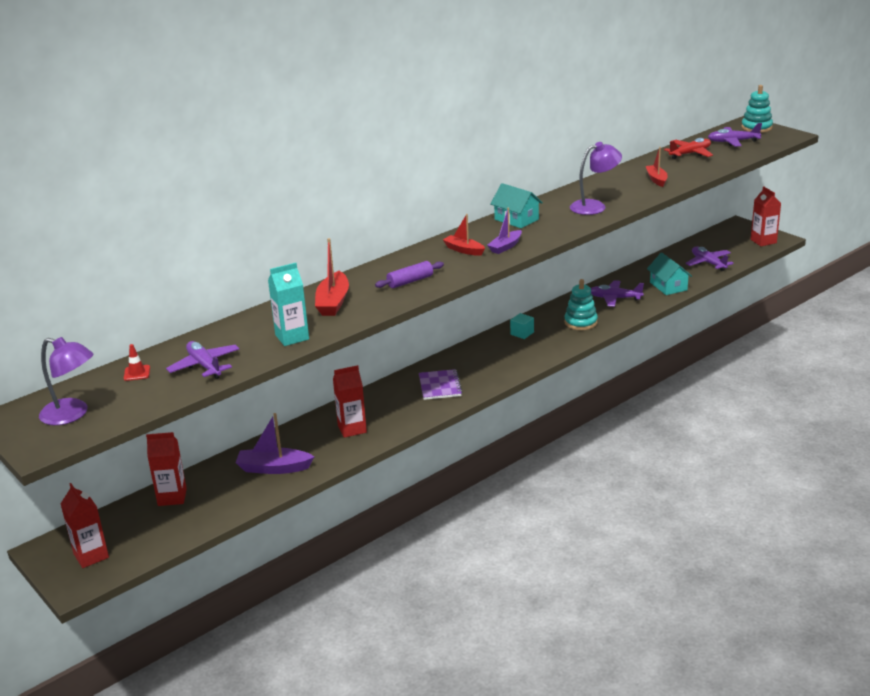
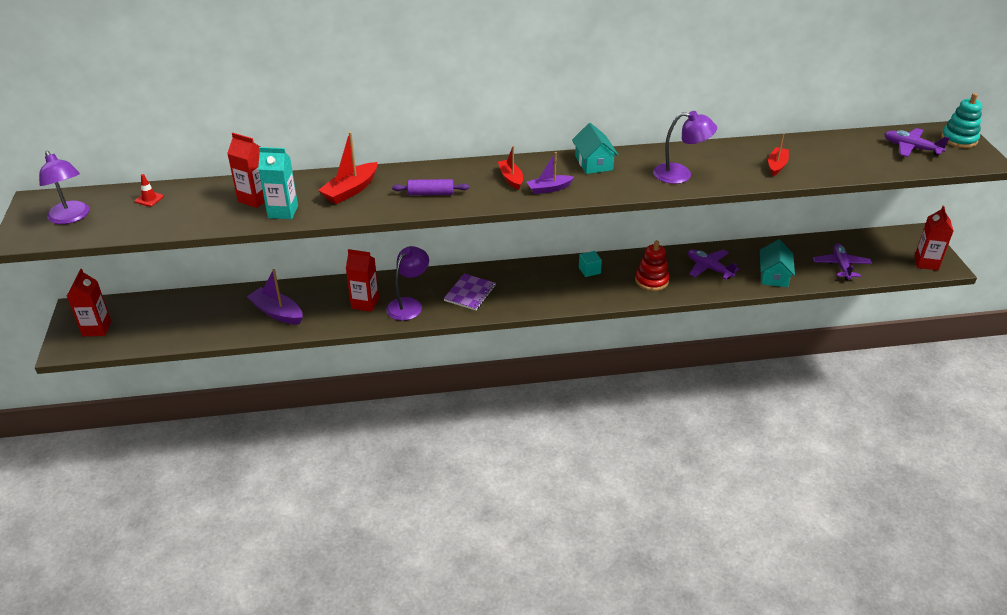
camera: 30 degrees right, 10 degrees up
(172, 497) = (190, 305): red carton -> red carton (255, 199)
(204, 366) = (196, 212): purple plane -> none
(395, 414) = (409, 304): none -> purple lamp
(580, 322) = (651, 281): turquoise stacking toy -> red stacking toy
(690, 154) = (848, 147): red plane -> none

